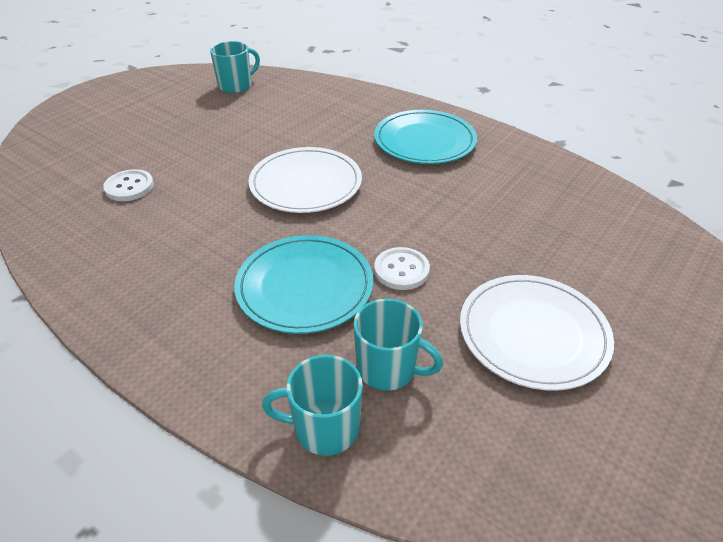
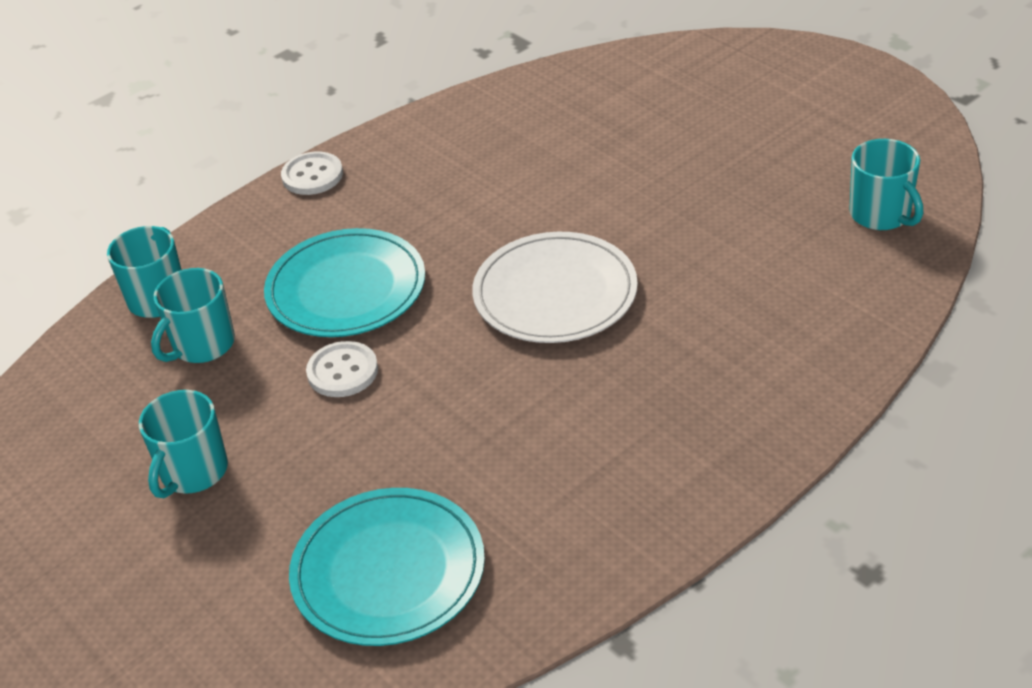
camera: 105 degrees right, 0 degrees up
(129, 187) = (585, 140): white button -> white button (312, 175)
(424, 141) = (652, 438): turquoise plate -> turquoise plate (388, 571)
(533, 333) = (193, 472): white plate -> turquoise mug

